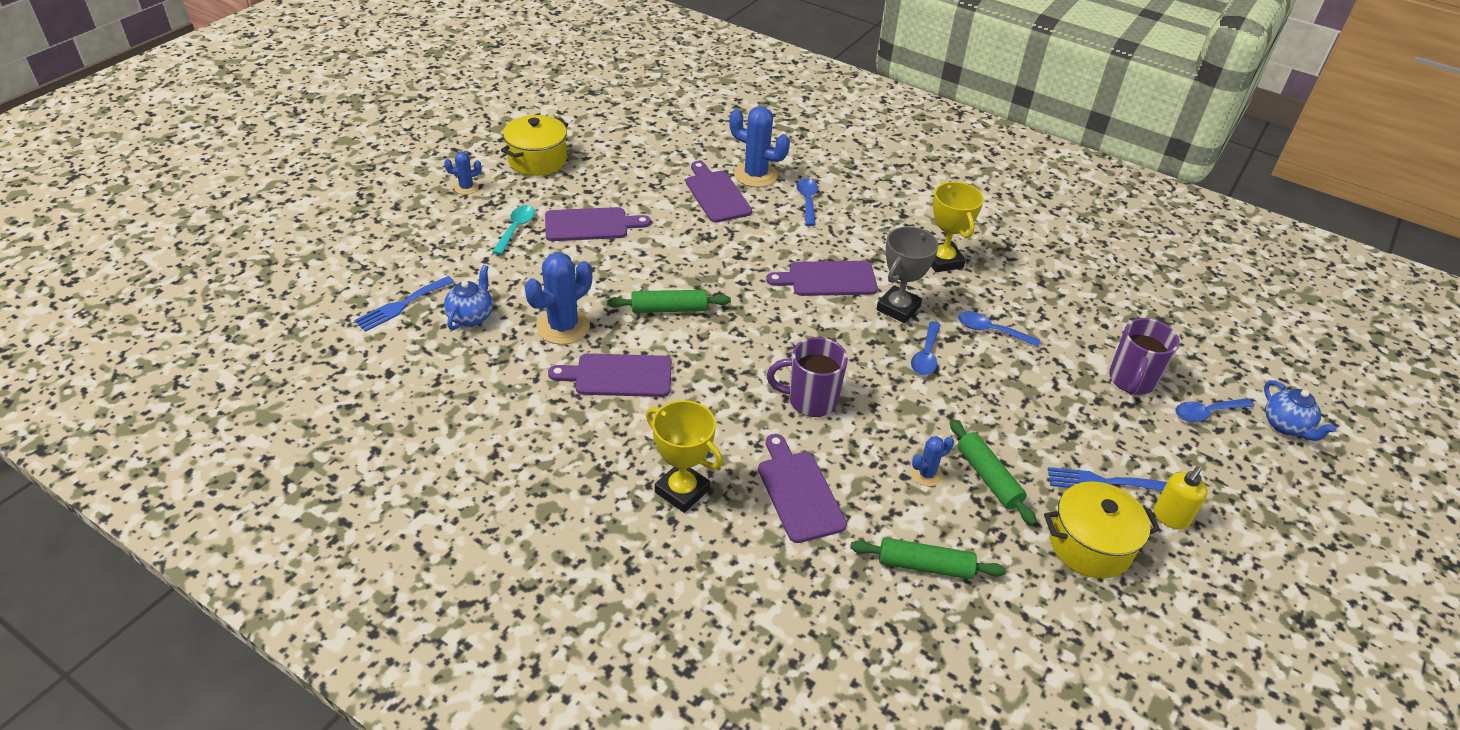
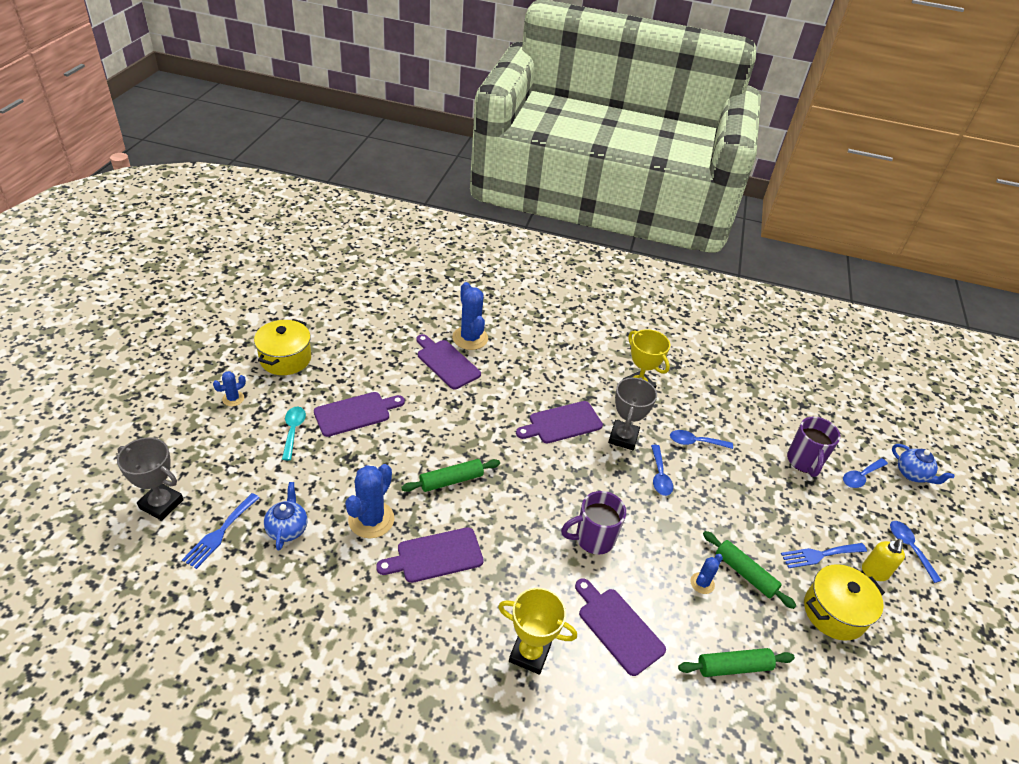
camera: 20 degrees left, 0 degrees up
(355, 268) = (161, 504): none -> grey trophy
(756, 175) = (470, 338): blue cactus -> blue cactus turned 60 degrees clockwise
(807, 201) = (518, 354): blue spoon -> blue spoon (909, 548)

